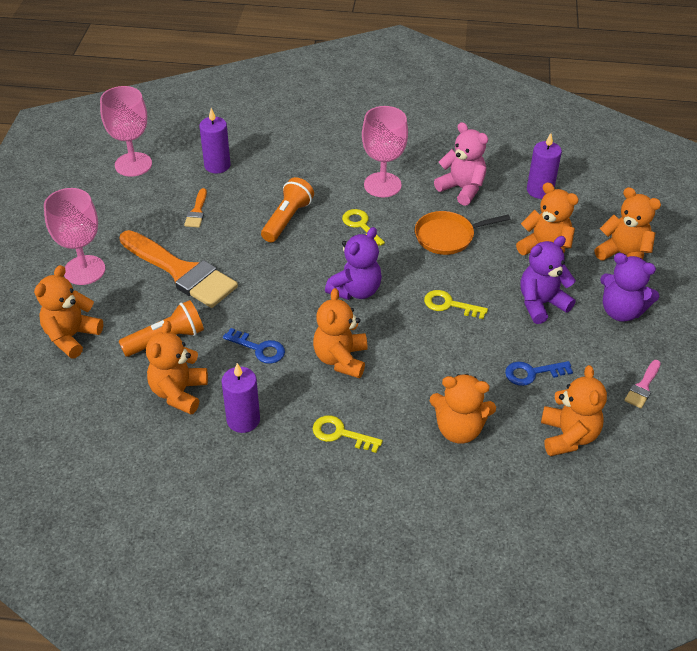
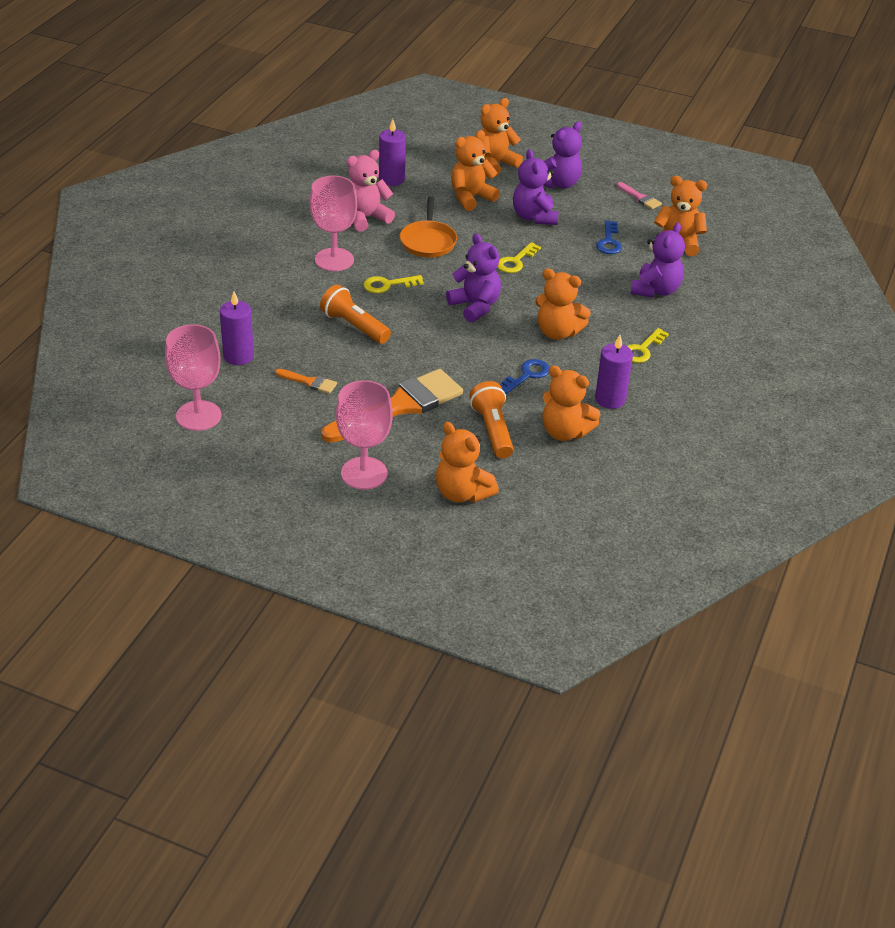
camera: 75 degrees left, 5 degrees down
(459, 429) = (655, 290): orange teddy bear -> purple teddy bear

